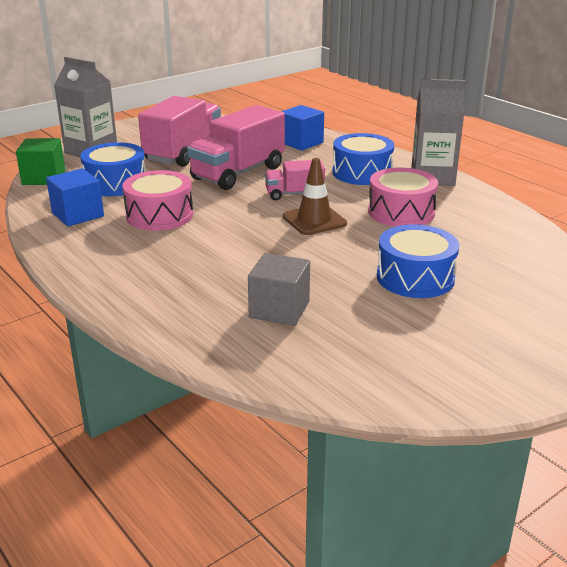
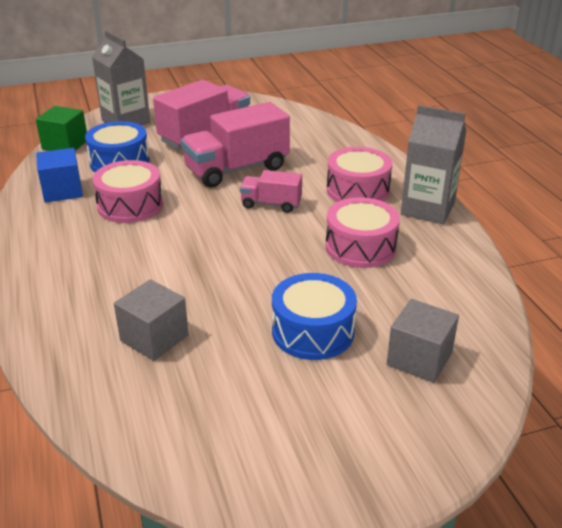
camera: 20 degrees right, 5 degrees up
(301, 142) = (324, 143): blue cube -> none
(314, 220) = (266, 239): brown traffic cone -> none
(362, 173) = (358, 190): blue drum -> pink drum
(517, 279) = (419, 359): none -> grey cube

